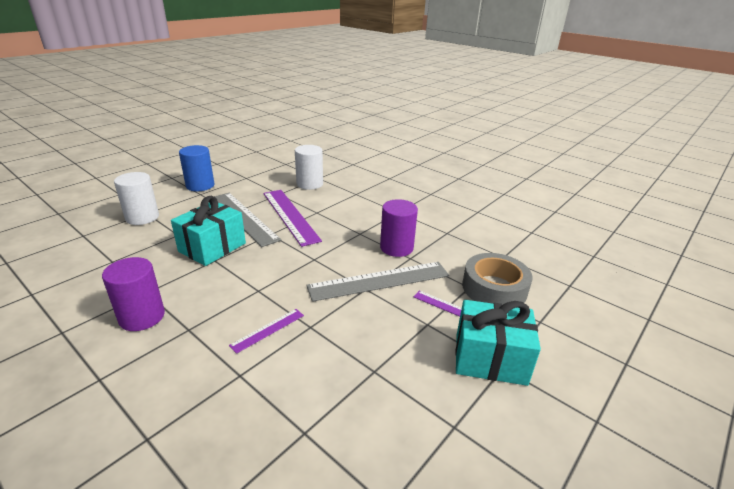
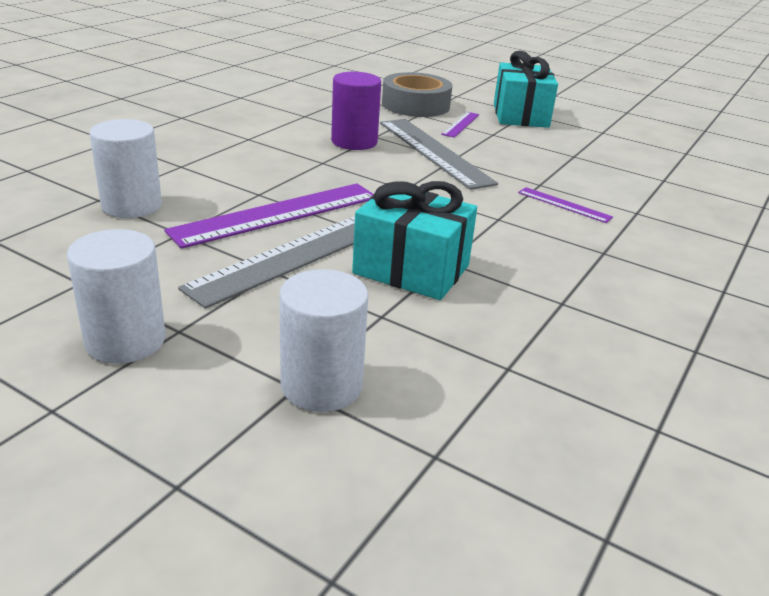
camera: 100 degrees left, 0 degrees up
(142, 317) = (612, 291): purple cylinder -> none
(200, 185) = (125, 341): blue cylinder -> white cylinder

